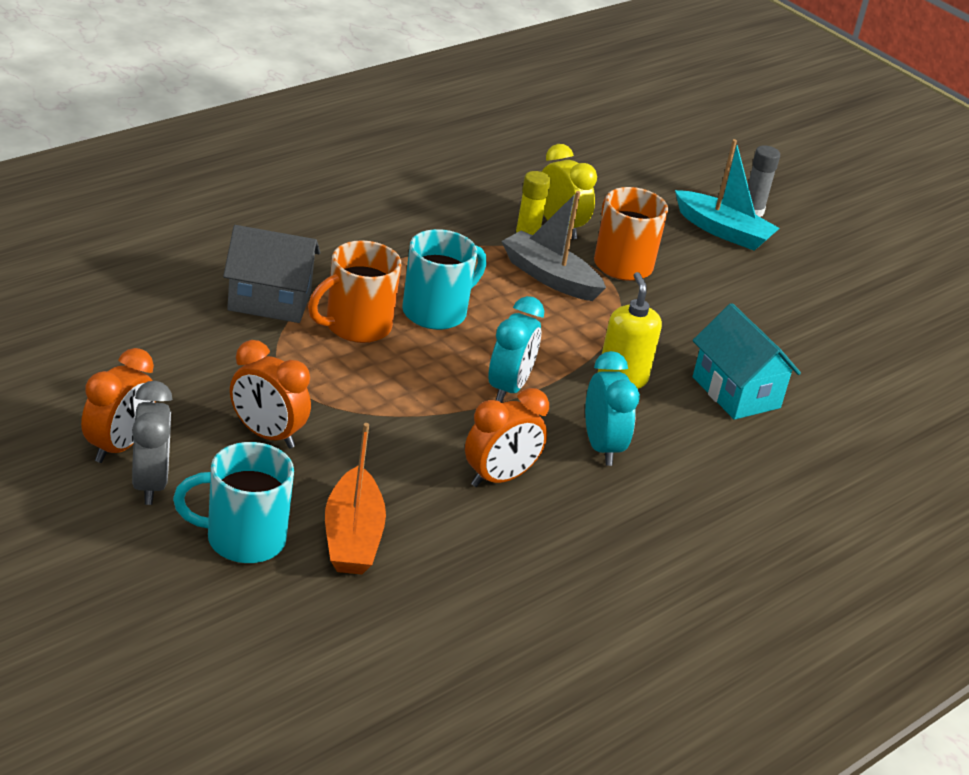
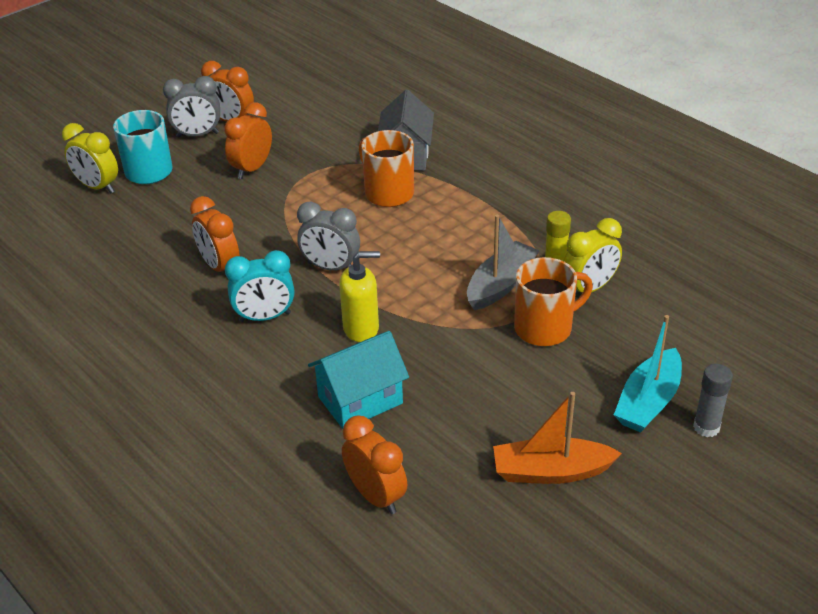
camera: 95 degrees right, 5 degrees up
(276, 597) = (97, 187): none -> yellow clock
(352, 537) = (153, 209): orange boat -> orange boat (551, 472)
(436, 312) = (422, 228): turquoise mug -> none
(508, 388) = (331, 267): turquoise clock -> grey clock
(863, 398) = (376, 496): none -> orange clock

